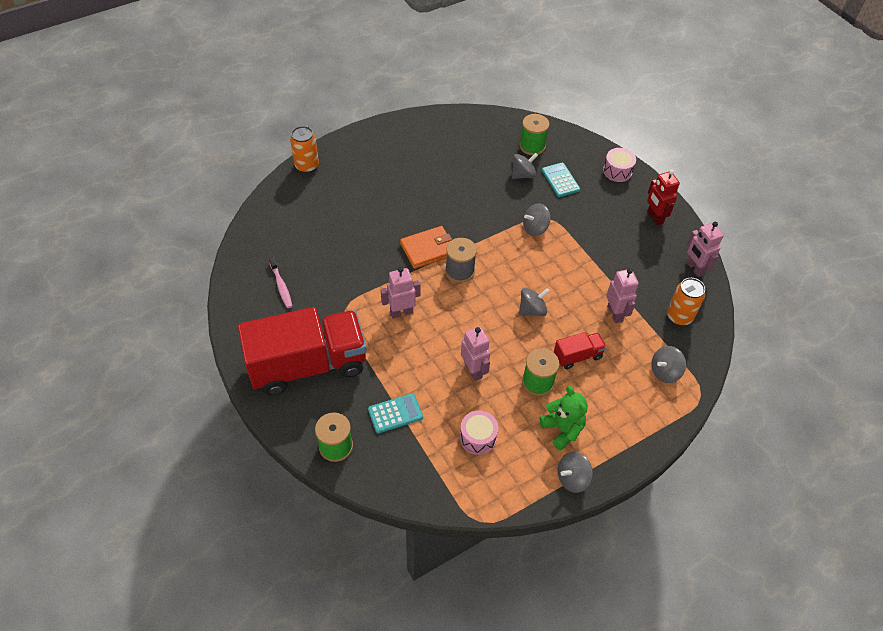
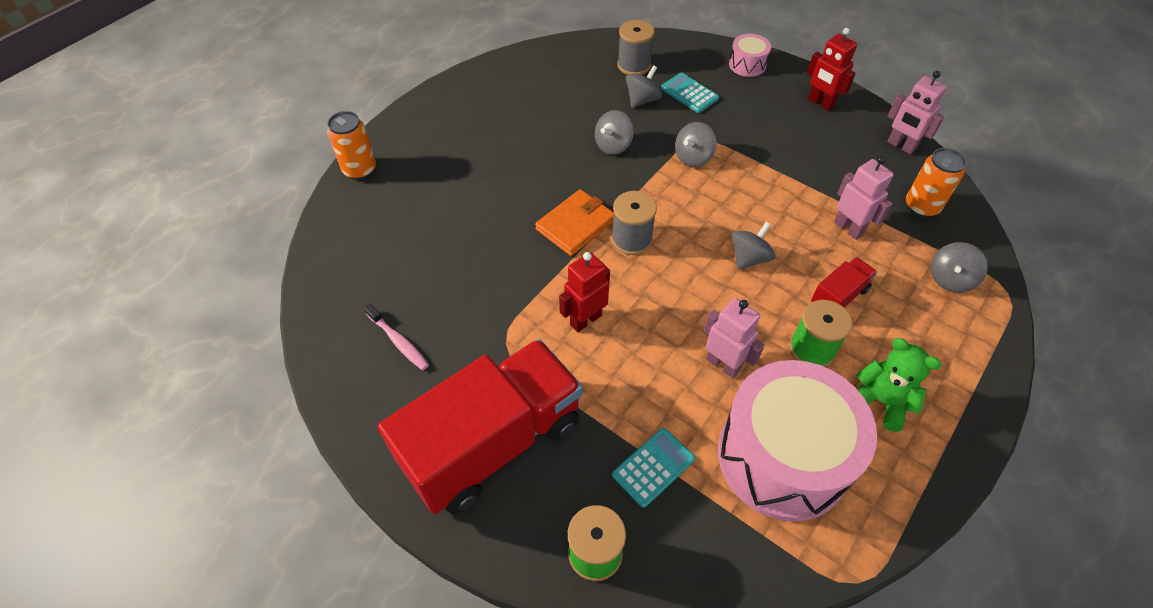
camera: 20 degrees left, 0 degrees up
(401, 312) = (585, 320): pink robot -> red robot
(478, 437) = (782, 457): pink drum -> pink drum, size x2.36
(532, 146) = (634, 65): green spool -> grey spool
(572, 478) = (934, 465): grey spinning top -> grey spinning top (613, 145)

